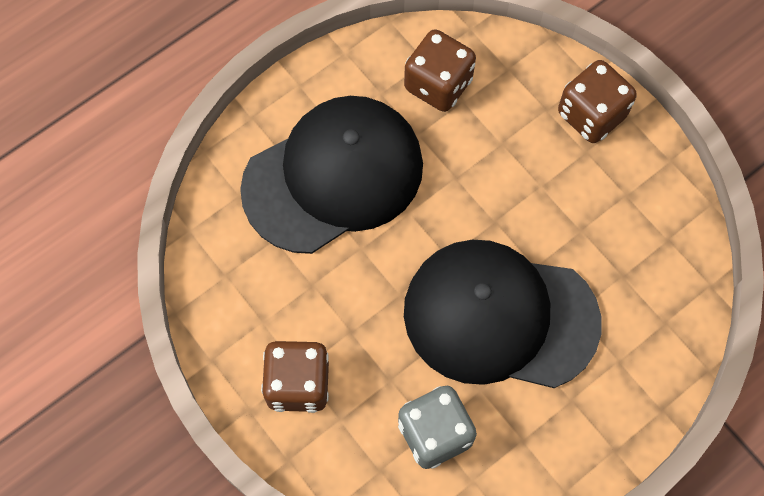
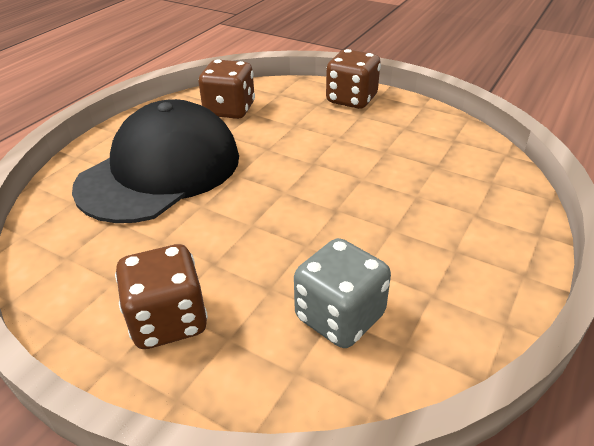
camera: 20 degrees left, 30 degrees down
(500, 316) = (352, 214): black cap -> none

